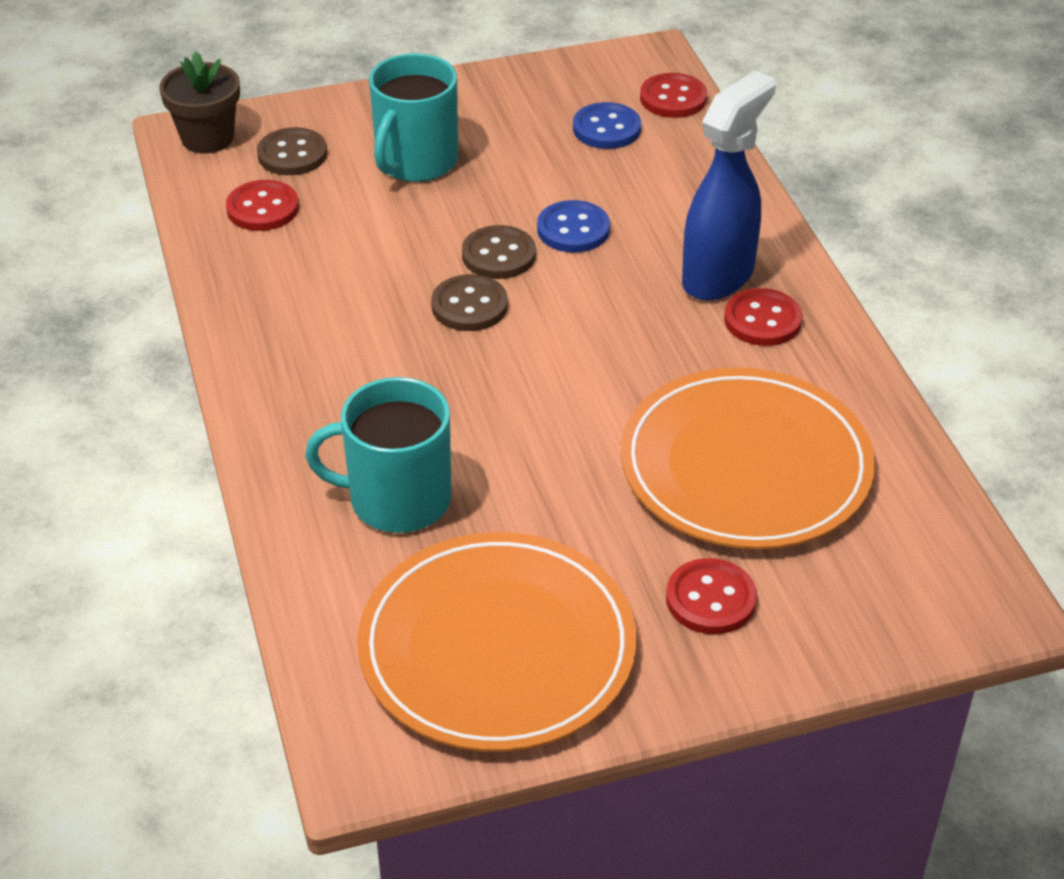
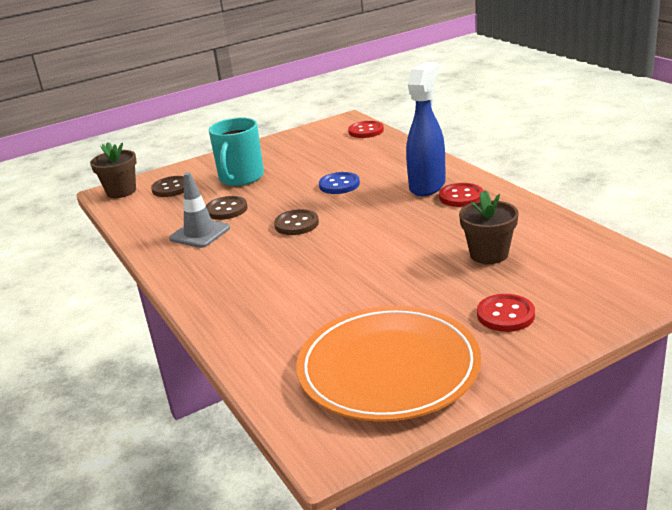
camera: 10 degrees left, 15 degrees down
(263, 208) = (162, 211): red button -> none
(309, 282) = (200, 233): none -> grey traffic cone
(397, 499) = (292, 312): turquoise mug -> none
(498, 255) = (303, 202): brown button -> brown button (226, 209)
(606, 128) = (337, 147): blue button -> none
(745, 466) = (489, 254): orange plate -> brown flower pot

